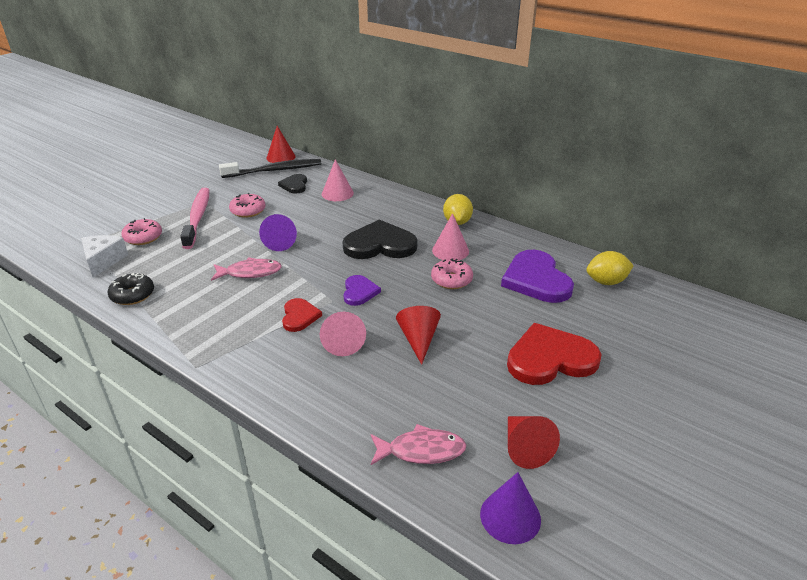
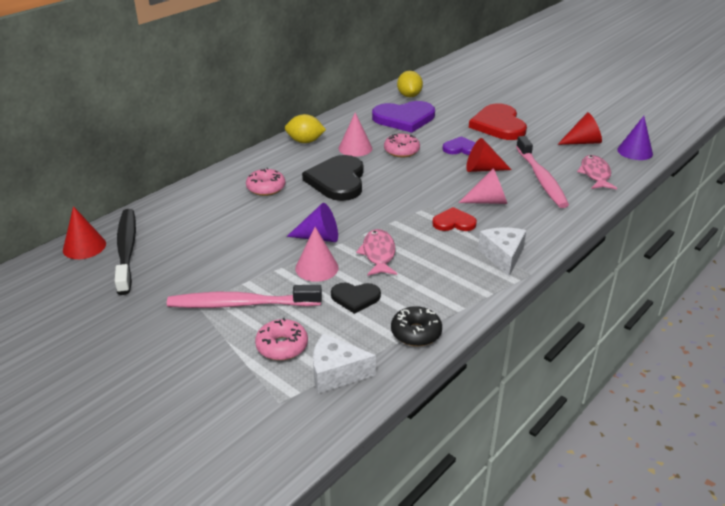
camera: 85 degrees left, 0 degrees up
(231, 348) = (502, 256): none -> white cheese
(248, 211) = (237, 264): pink donut -> pink donut (266, 188)
(294, 185) = (180, 233): black heart -> black heart (355, 298)
(337, 193) = (217, 203): pink cone -> pink cone (316, 268)
(359, 292) = (417, 193): purple heart -> purple heart (461, 148)
(402, 391) = (541, 178): none -> pink toothbrush

